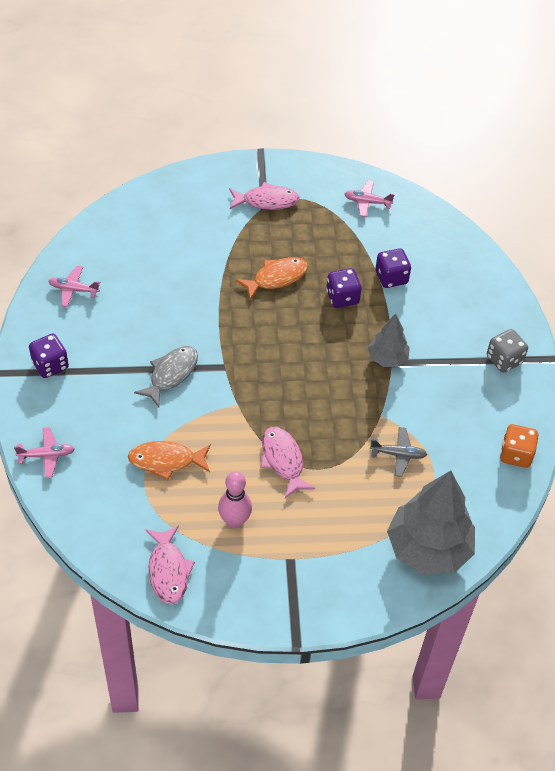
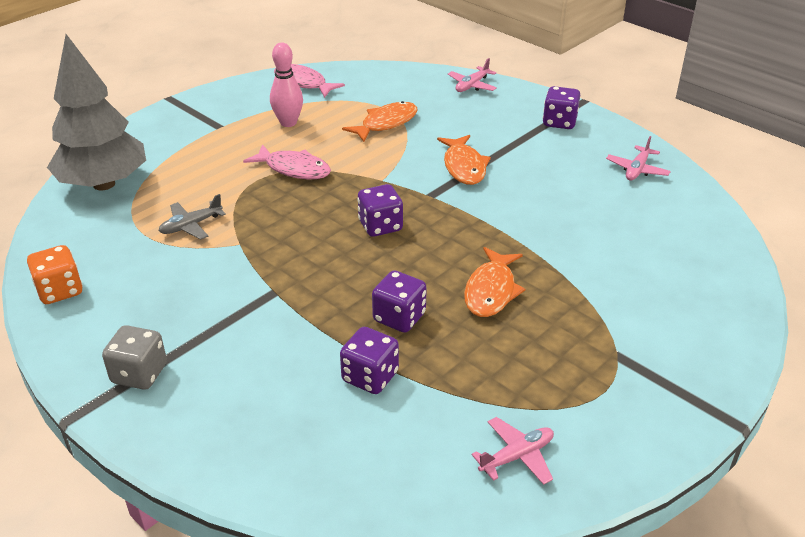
camera: 140 degrees right, 15 degrees down
(73, 289) = (637, 170): pink plane -> pink plane turned 150 degrees clockwise
(171, 374) = (464, 166): grey fish -> orange fish
(266, 201) = (625, 363): pink fish -> none
(283, 365) = (380, 226): none -> purple dice
(387, 358) = (283, 292): grey tree -> none

